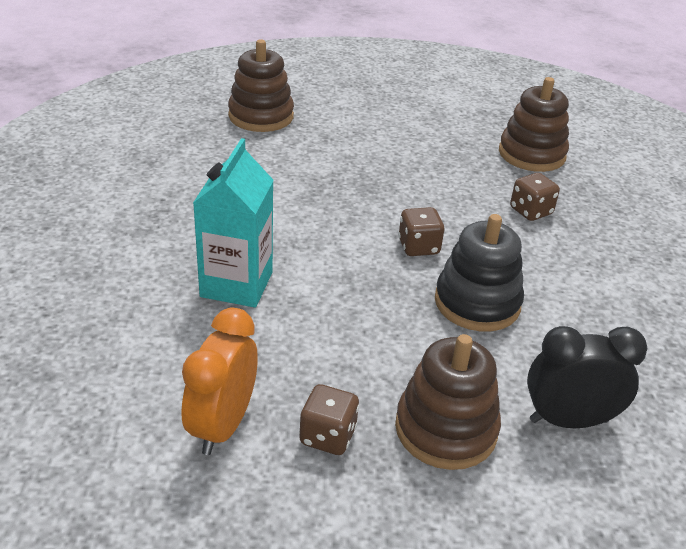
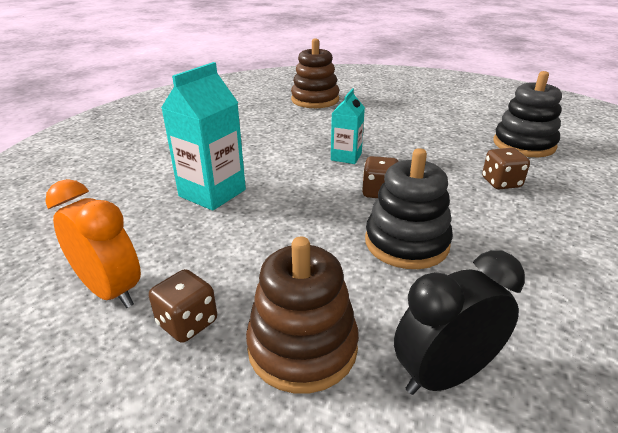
camera: 25 degrees right, 5 degrees down
(222, 425) = (111, 291): orange clock -> orange clock turned 90 degrees clockwise
(355, 204) = (346, 157): none -> turquoise carton
(531, 154) = (524, 144): brown stacking toy -> black stacking toy
(568, 420) = (444, 375): black clock -> black clock turned 45 degrees counterclockwise

